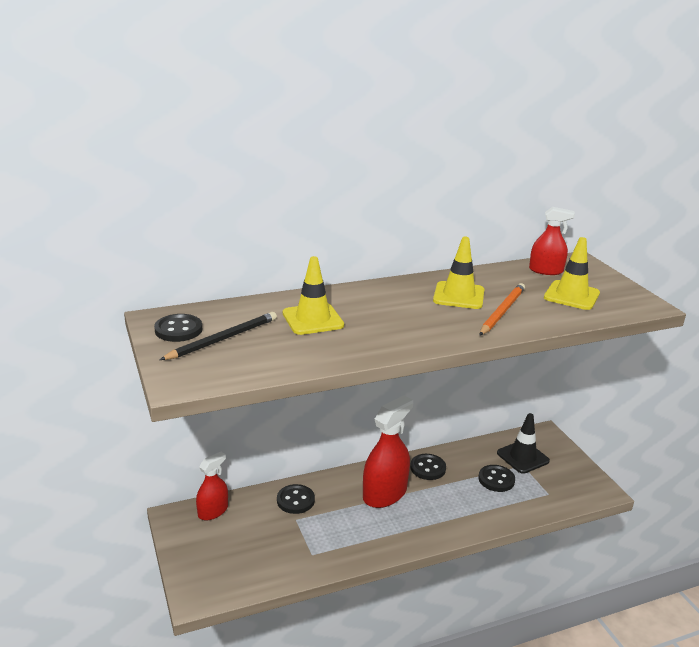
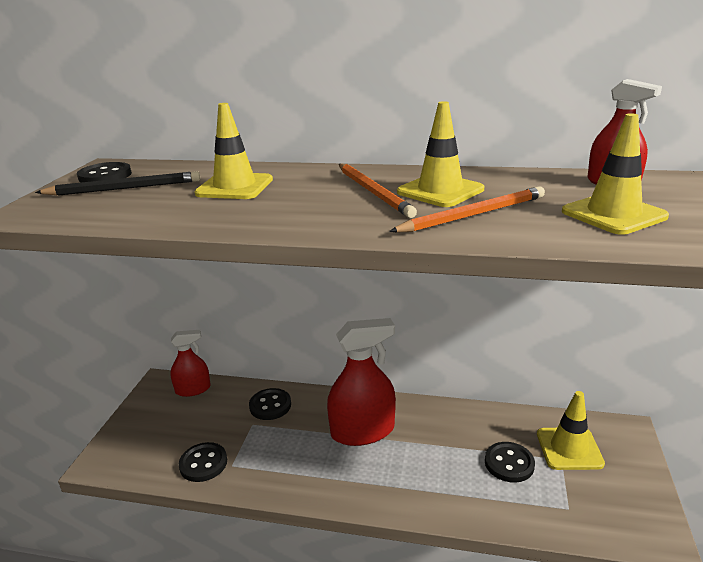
camera: 35 degrees right, 0 degrees up
(418, 305) = (373, 192): none -> orange pencil
(428, 468) = (435, 421): black button -> black button (203, 463)
(522, 457) = (569, 449): black traffic cone -> yellow traffic cone

